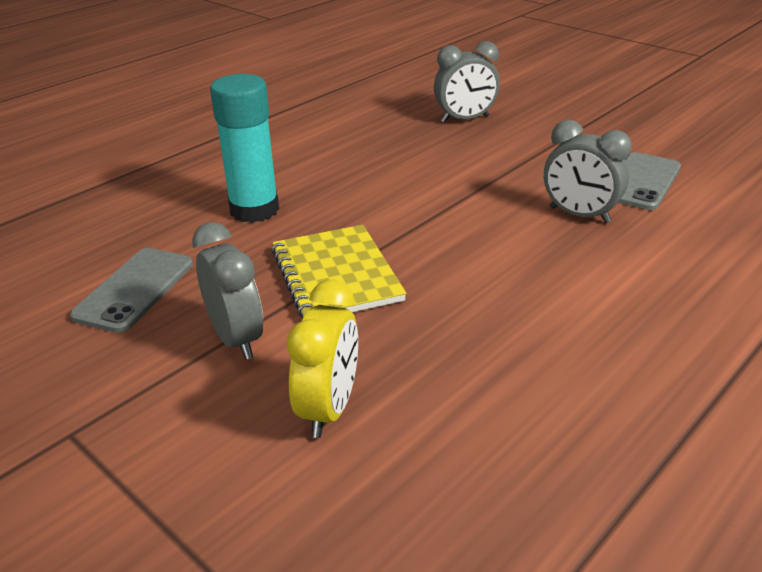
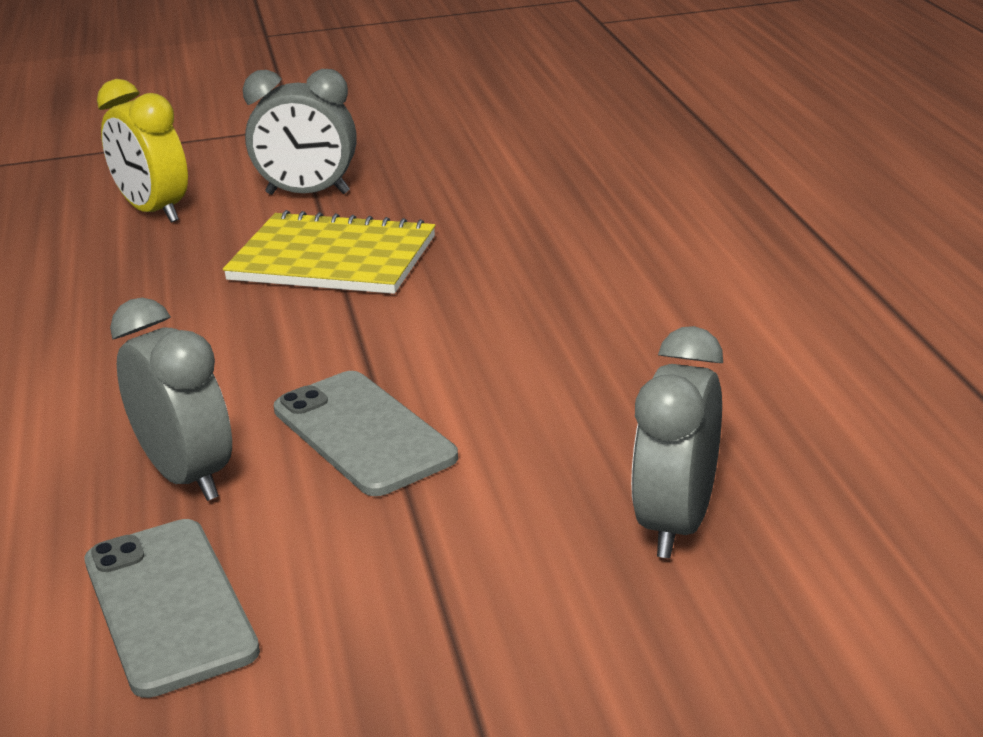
camera: 125 degrees right, 5 degrees down
(135, 290) = (462, 164): grey phone -> grey phone (363, 433)
(254, 210) = (553, 244): turquoise glue stick -> none
(579, 215) = (187, 476): grey clock -> grey clock turned 75 degrees clockwise

